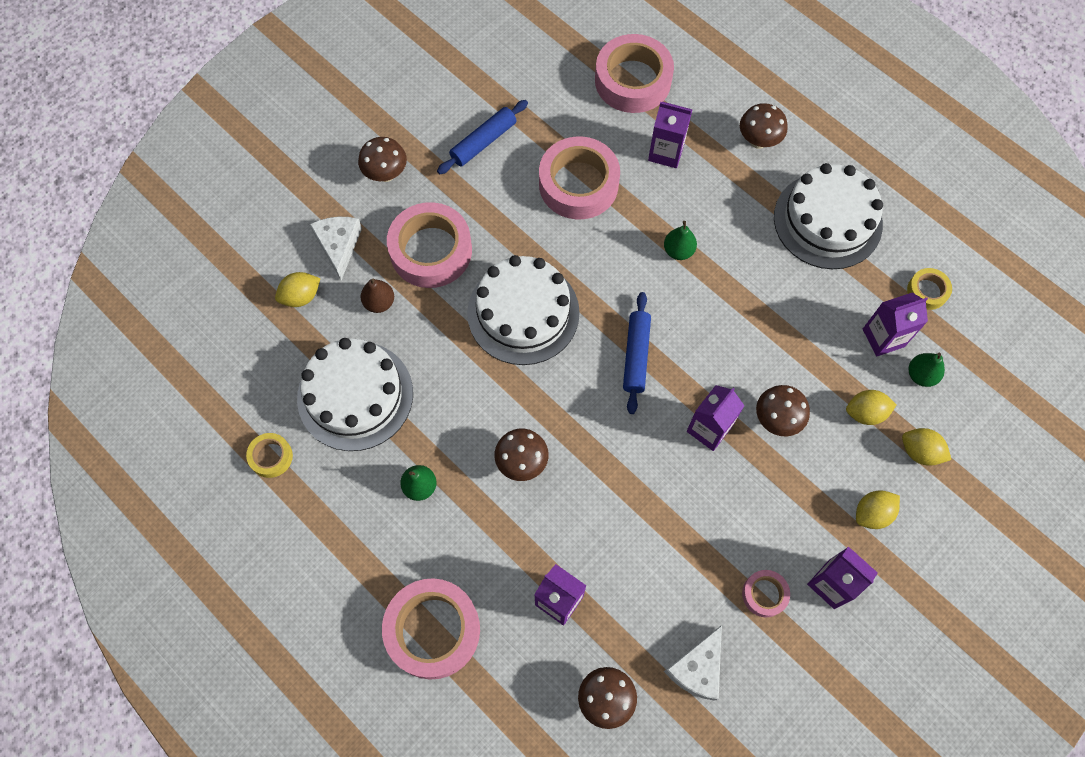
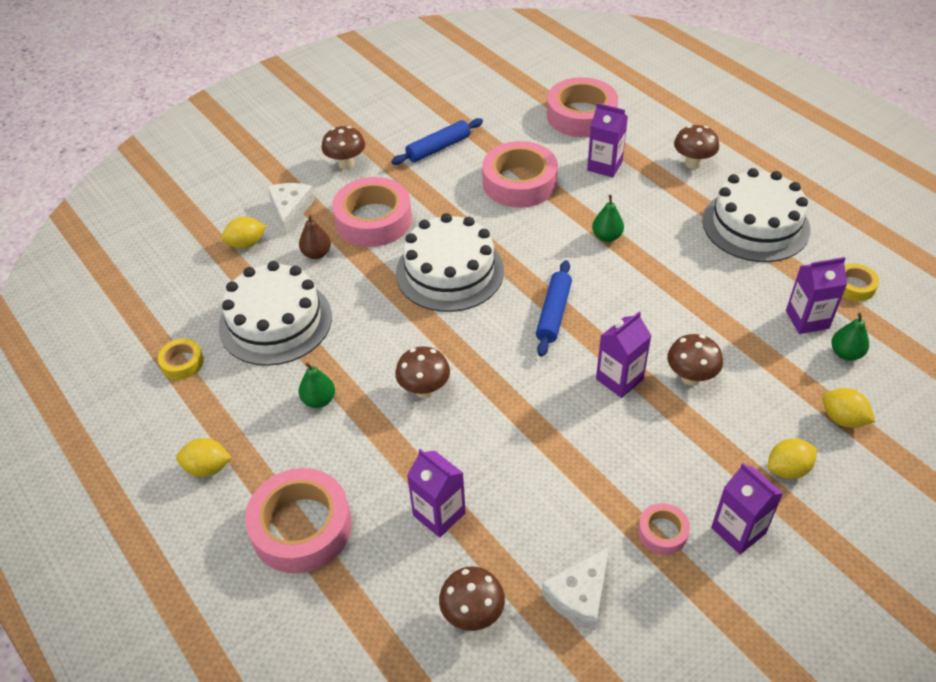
camera: 10 degrees right, 20 degrees down
(865, 413) = (785, 380): yellow lemon -> yellow lemon (207, 468)

